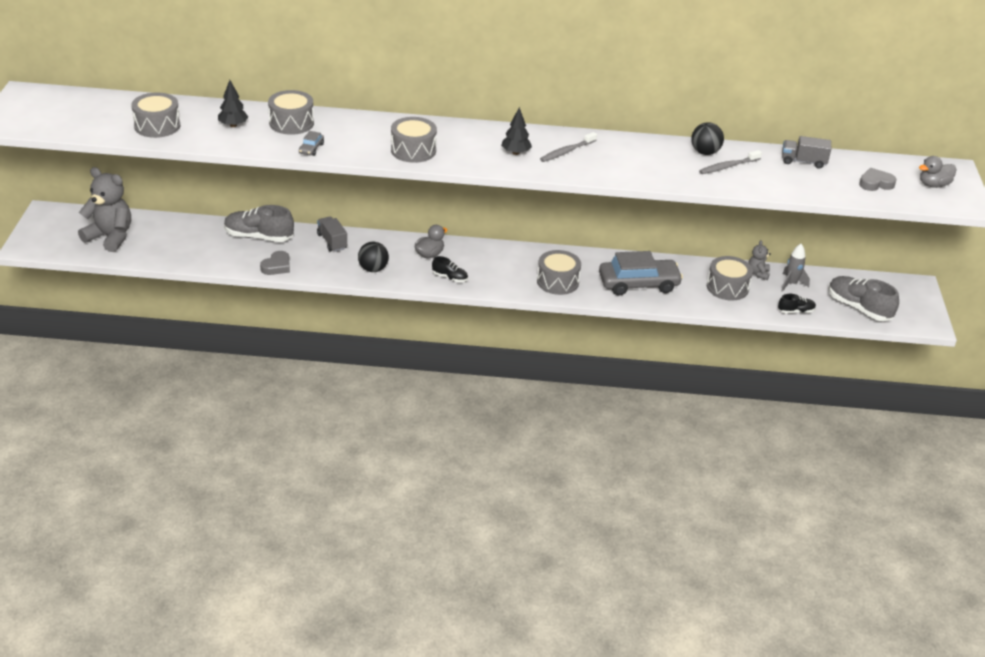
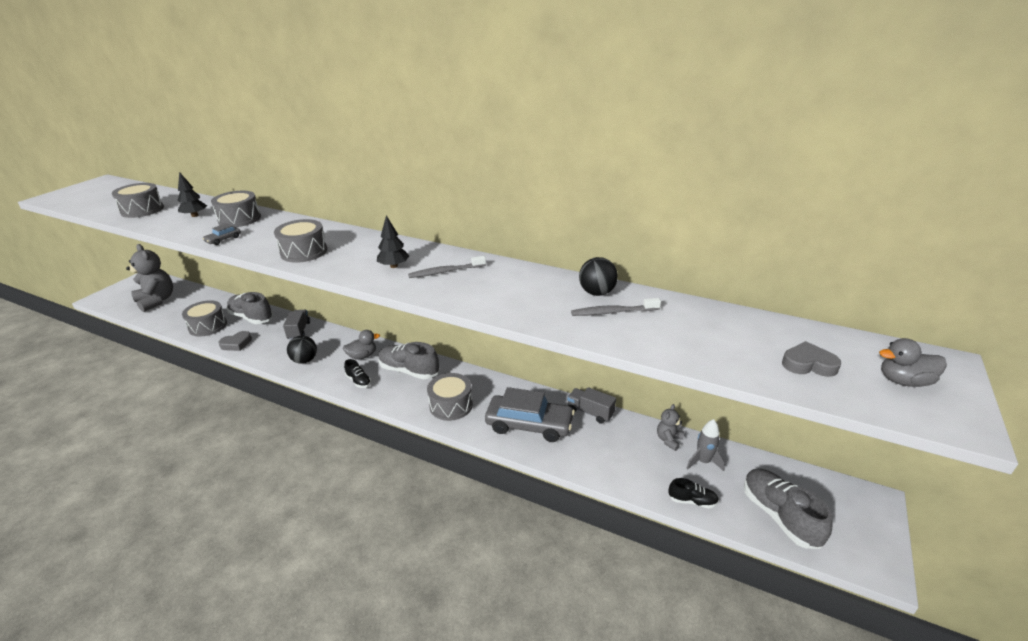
camera: 25 degrees right, 5 degrees down
(490, 260) = (409, 371): none -> grey shoe
(727, 287) = (624, 450): grey drum -> grey drum (208, 326)
(803, 161) = (715, 320): grey truck -> grey truck (590, 412)

